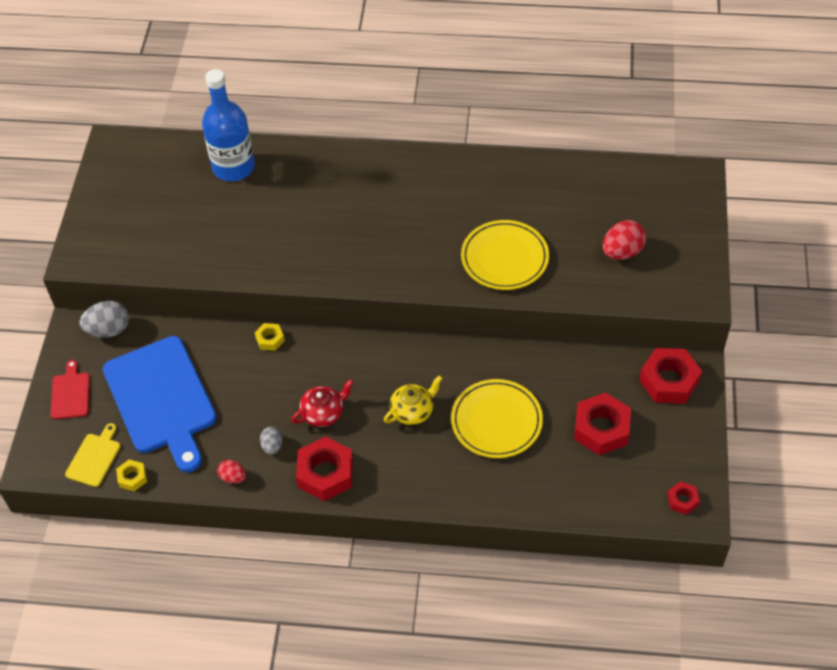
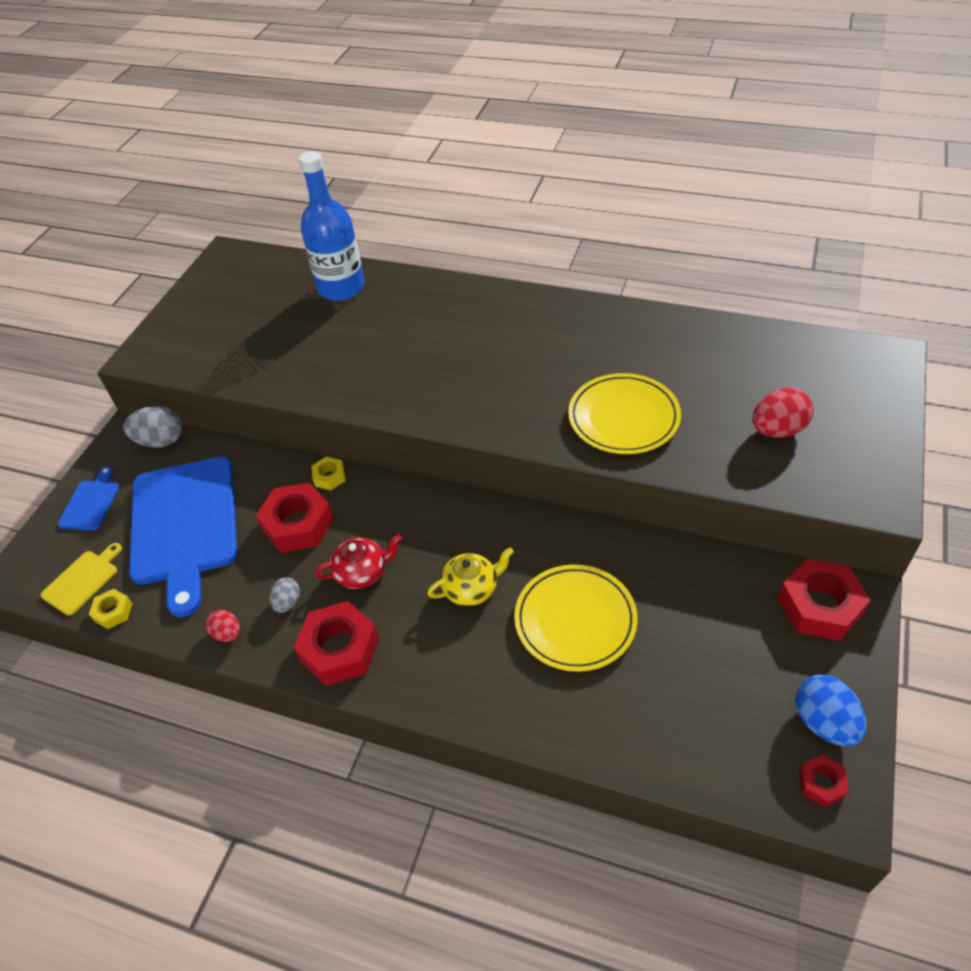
camera: 15 degrees right, 5 degrees down
(70, 393) = (91, 503): red cutting board -> blue cutting board
(601, 429) = (716, 655): red nut -> red nut (298, 524)
(680, 461) = (824, 722): none -> blue egg

